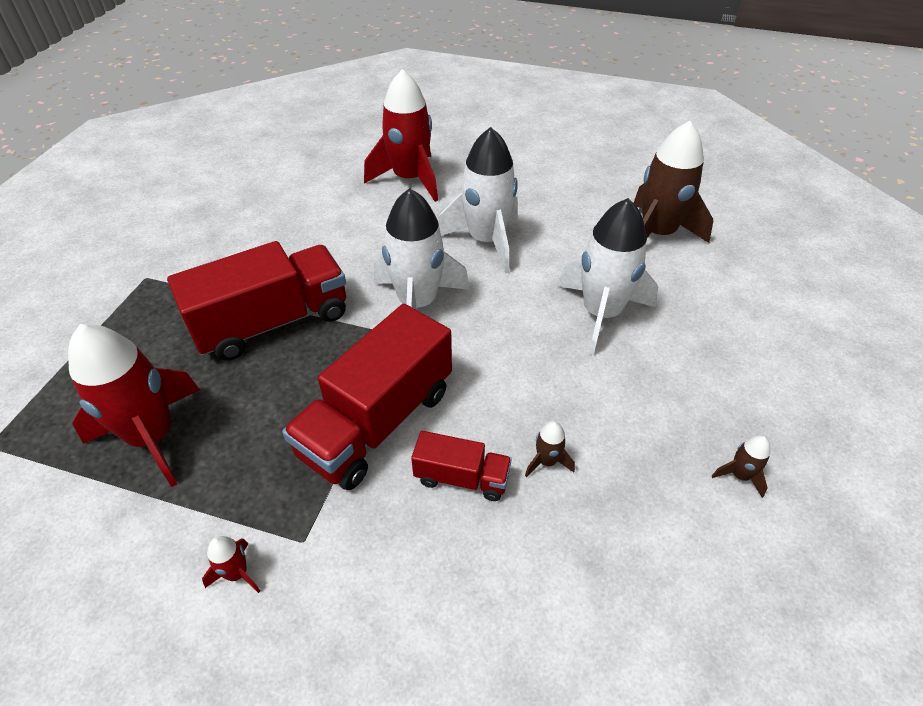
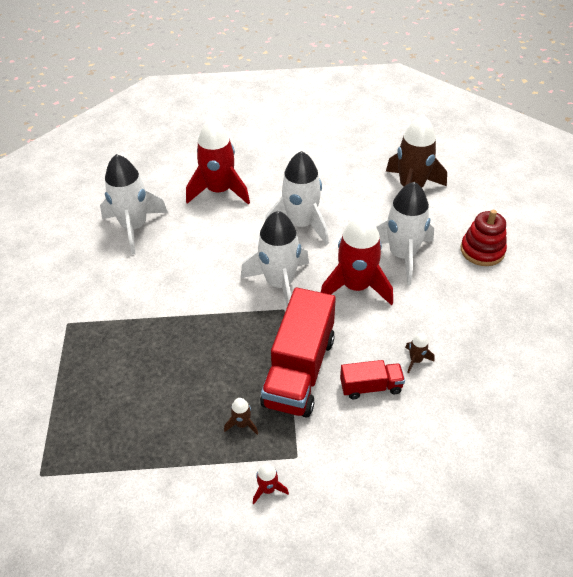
camera: 20 degrees left, 0 degrees up
(152, 436) = (155, 429): red rocket -> red rocket (356, 287)
(272, 322) = (186, 327): red truck -> none
(289, 194) = (134, 227): none -> white rocket
(722, 339) = (482, 250): none -> red stacking toy
(739, 475) = (526, 332): brown rocket -> brown rocket (242, 424)

